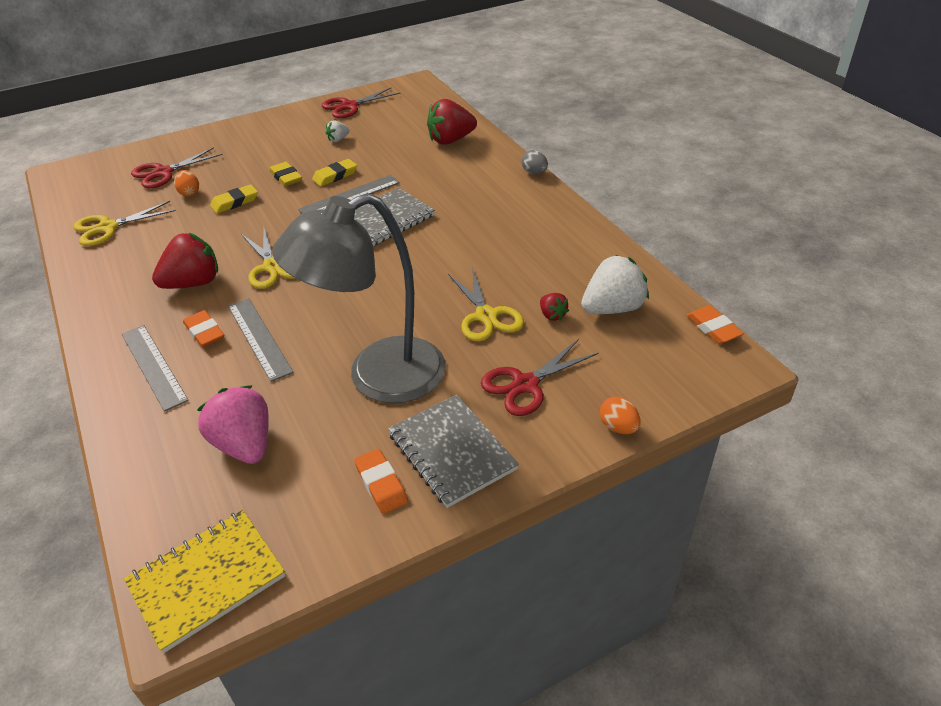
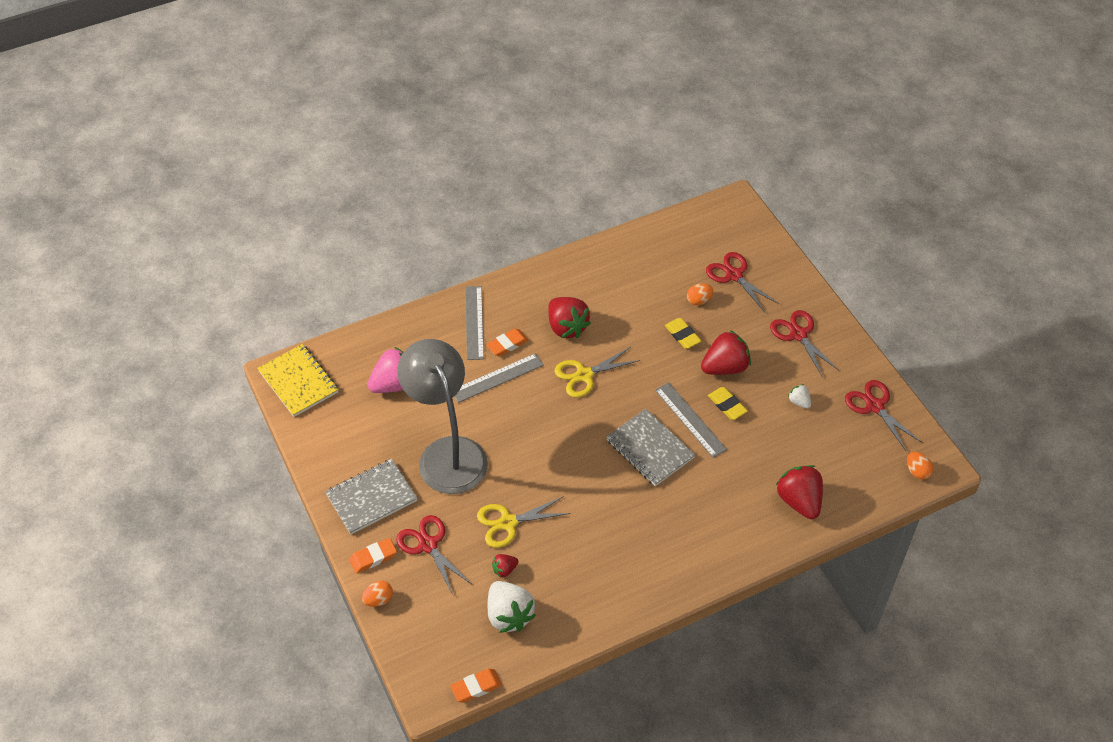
camera: 90 degrees right, 10 degrees up
(108, 227) = (646, 257): yellow scissors -> none
(153, 366) = (474, 322): grey ruler -> grey ruler turned 60 degrees counterclockwise
(256, 139) = (798, 334): none -> red scissors
(286, 177) = (725, 367): yellow eraser -> red strawberry
(381, 484) = (351, 459): orange eraser -> orange eraser (373, 557)
(420, 91) = (917, 471): none -> orange egg
(534, 173) = (730, 574): grey egg -> none

